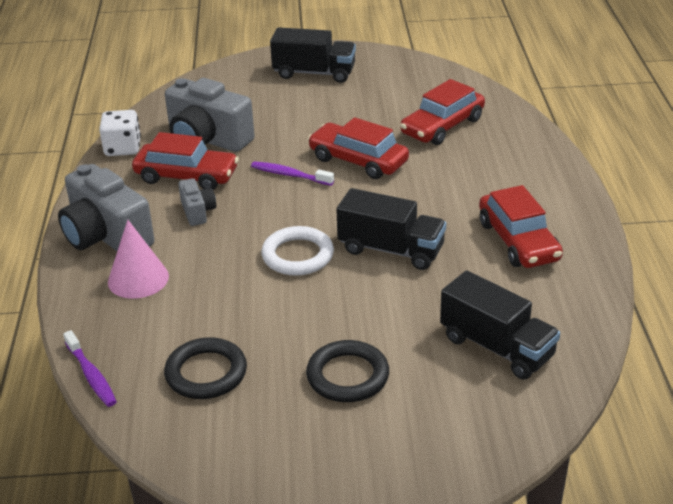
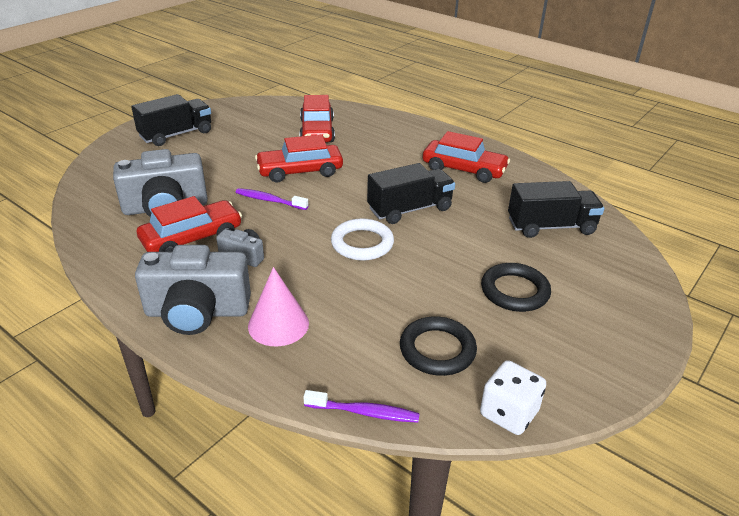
camera: 50 degrees left, 0 degrees up
(123, 148) = (99, 246): white dice -> white dice (508, 413)
(289, 175) = (269, 200): purple toothbrush -> purple toothbrush turned 45 degrees clockwise

